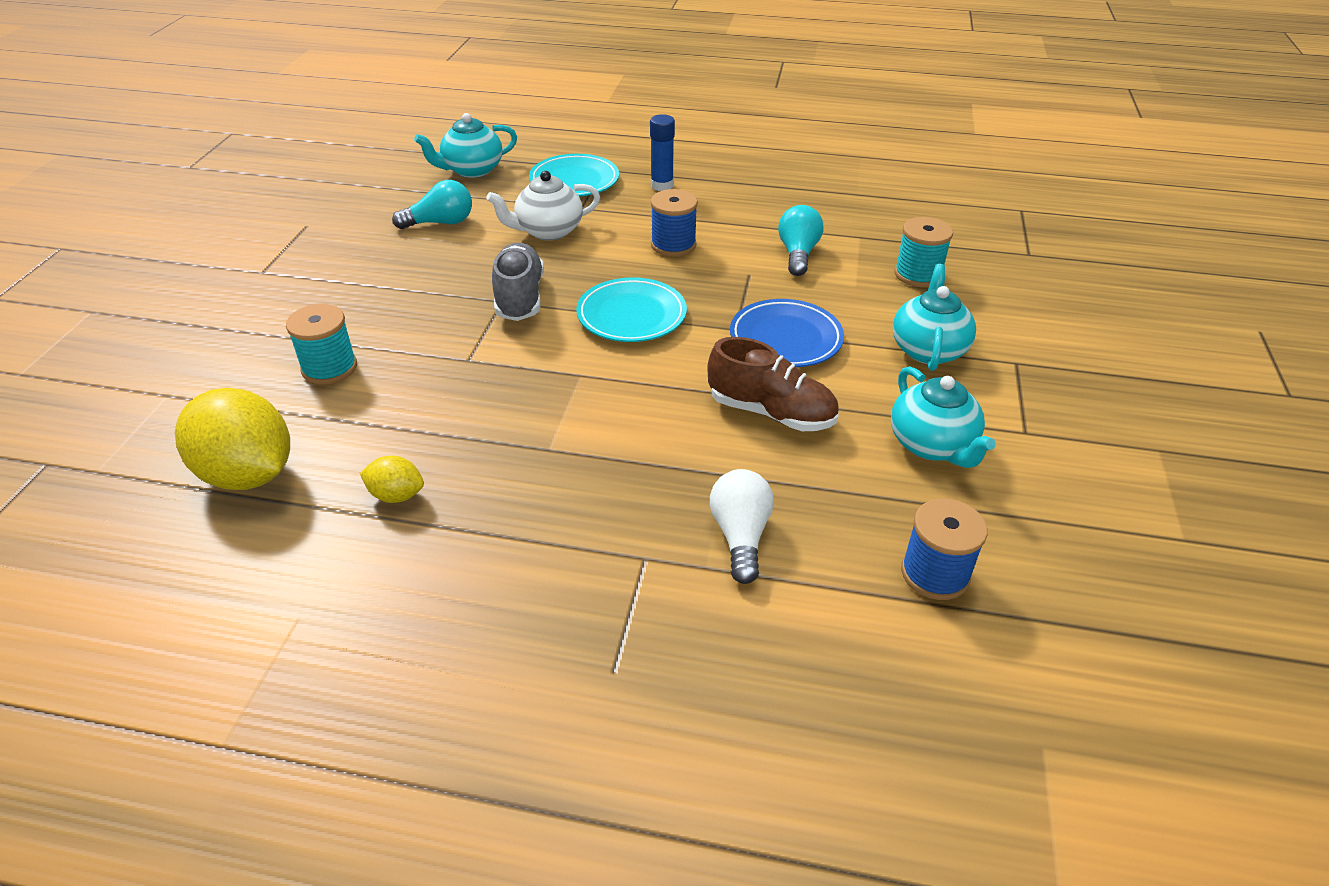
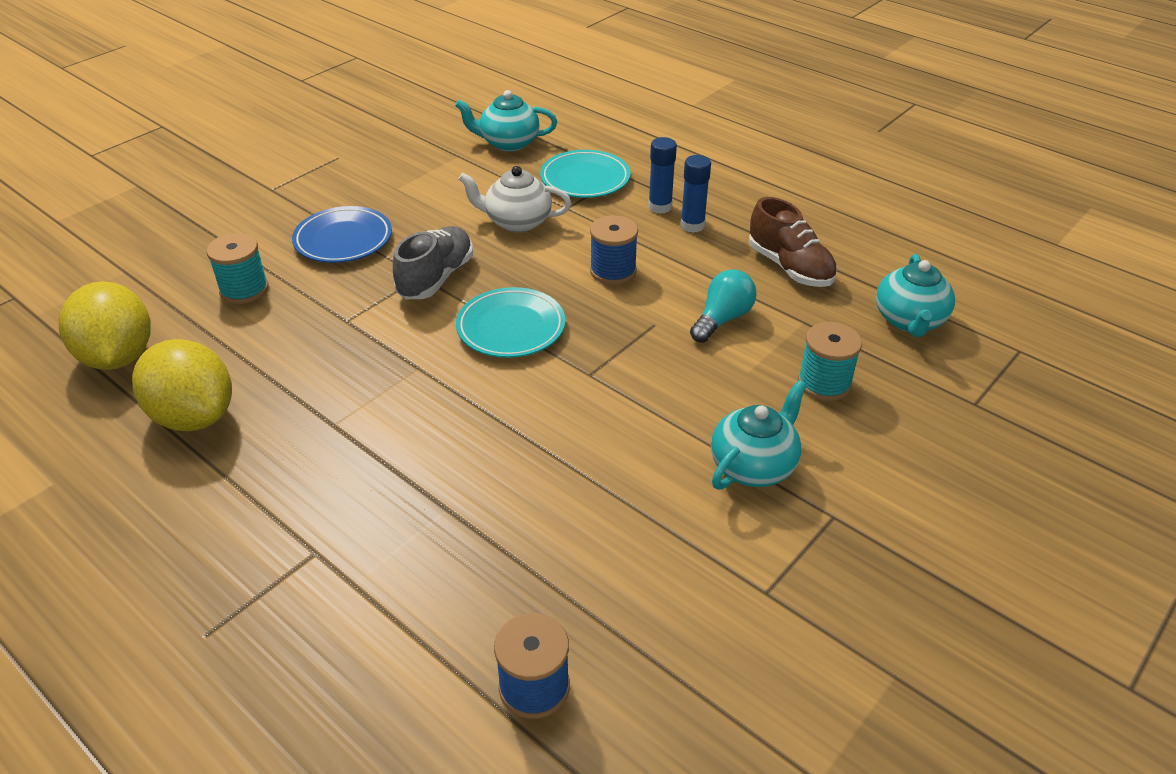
camera: 30 degrees right, 0 degrees up
(396, 495) = (194, 416): yellow lemon -> yellow lemon, size x2.11
(441, 223) = (438, 186): turquoise light bulb -> none
(703, 192) = (692, 225): none -> blue glue stick
(740, 536) = (406, 569): white light bulb -> none
(771, 412) = (542, 468): brown shoe -> brown shoe (790, 267)
(785, 339) = (625, 401): blue plate -> blue plate (343, 240)
(932, 445) = (658, 564): turquoise teapot -> turquoise teapot (909, 321)

